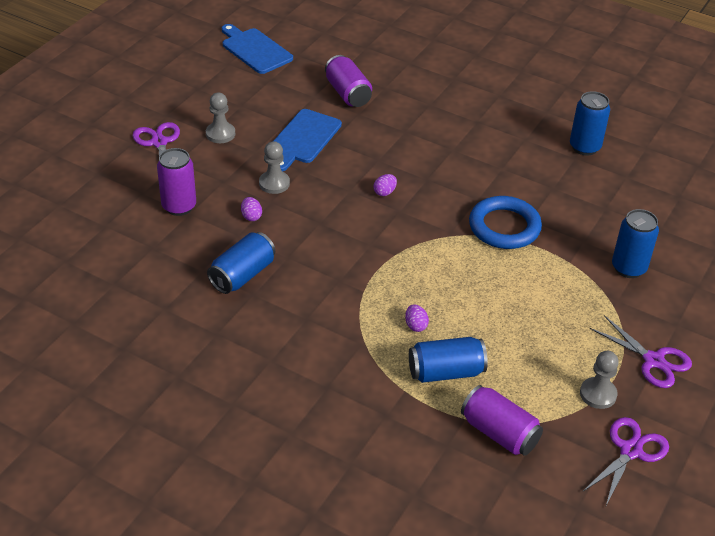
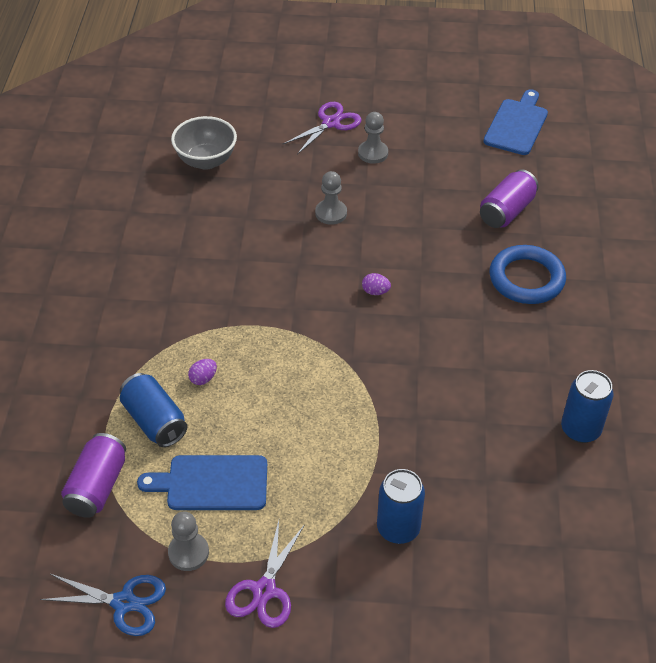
camera: 65 degrees right, 5 degrees up
(139, 235) = (206, 161): none -> grey bowl
(179, 206) = (257, 168): purple can -> none
(242, 275) = (197, 240): blue can -> none
(251, 216) = (275, 216): purple egg -> none
(304, 139) = (410, 208): blue cutting board -> blue cutting board (212, 483)
(504, 227) = (390, 400): blue ring -> blue ring (526, 279)
(630, 451) = (124, 603): purple scissors -> blue scissors

